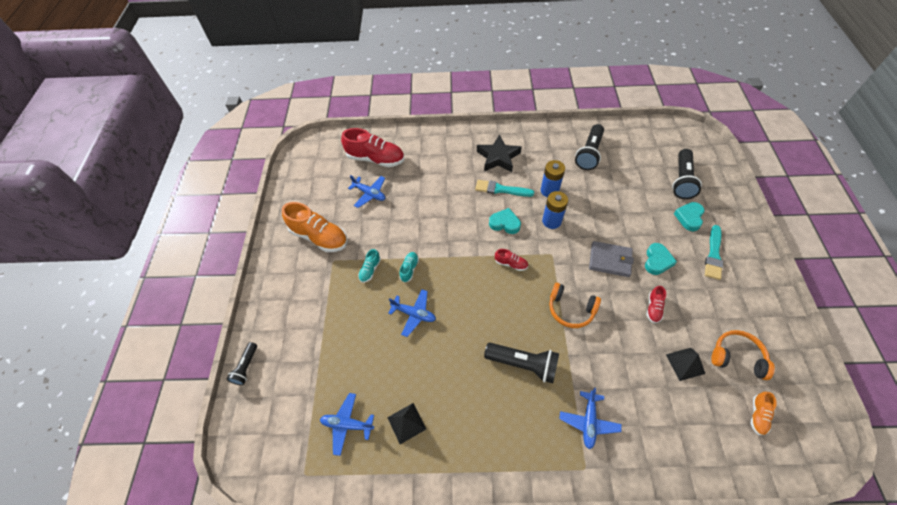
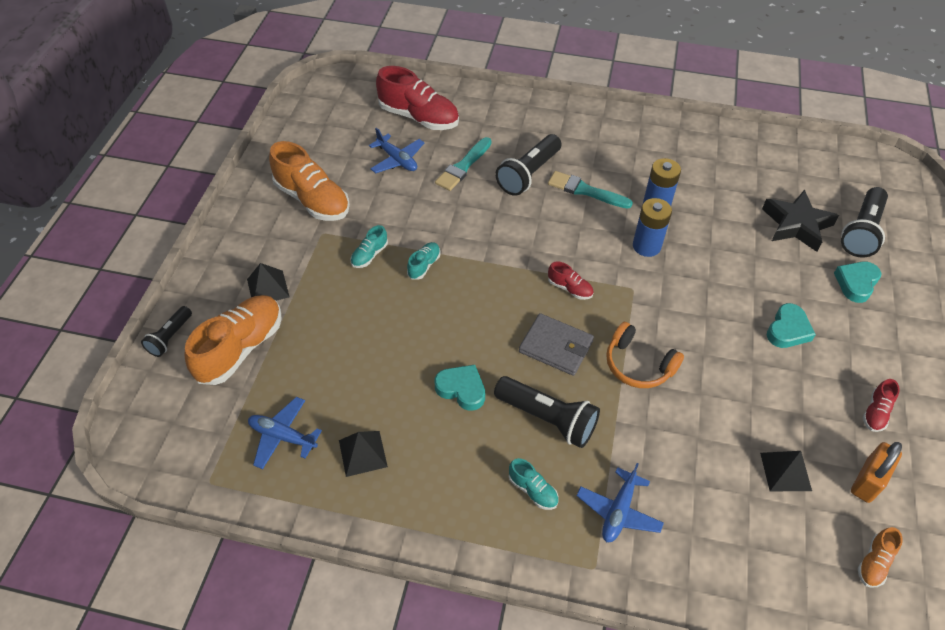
camera: 10 degrees right, 5 degrees down
(299, 363) = (240, 348): none -> orange shoe
(306, 312) = (268, 288): none -> black pyramid
(414, 314) = (413, 323): blue plane -> none
(498, 157) = (594, 148): black star -> black star (796, 225)
(505, 223) = (577, 235): turquoise heart -> turquoise heart (461, 389)
(528, 421) = (532, 490): none -> turquoise shoe
(589, 153) = (731, 169): black flashlight -> black flashlight (528, 174)
(610, 260) = (717, 314): grey wallet -> grey wallet (556, 346)
(653, 308) = (762, 389): red shoe -> red shoe (876, 412)
(713, 255) = (877, 340): turquoise brush -> turquoise brush (463, 166)
(737, 357) = (868, 481): orange headphones -> orange padlock

